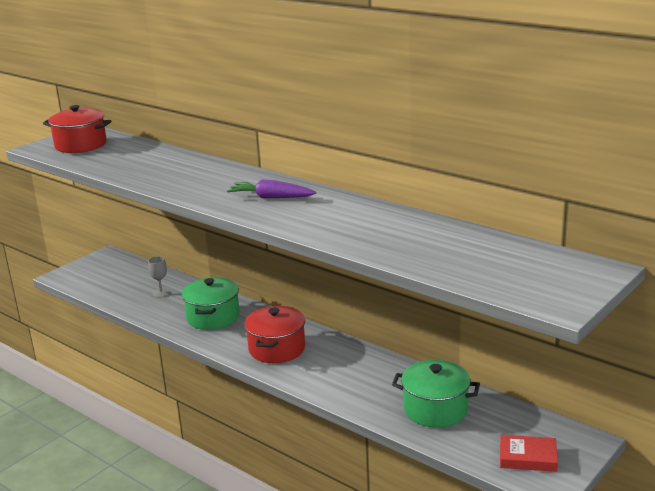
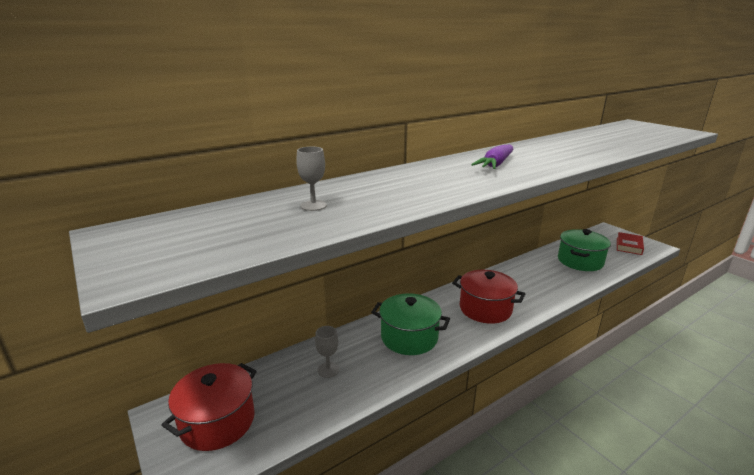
camera: 75 degrees left, 0 degrees up
(81, 145) = (188, 238): red pot -> red pot (217, 421)
(138, 159) = (313, 205): none -> grey goblet

